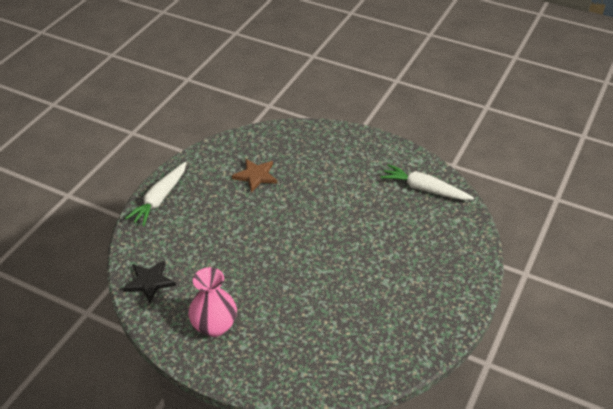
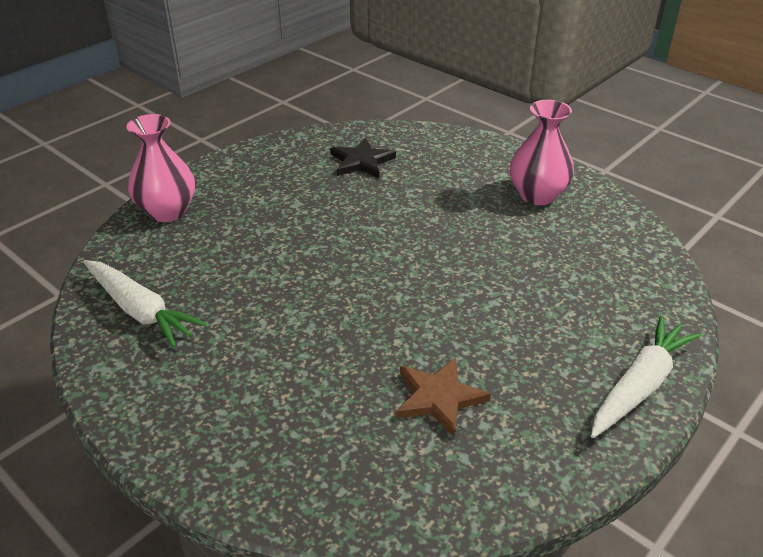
camera: 165 degrees left, 5 degrees down
(149, 282) = (633, 255): black star -> black star (361, 161)
(466, 256) = (167, 211): none -> pink vase

